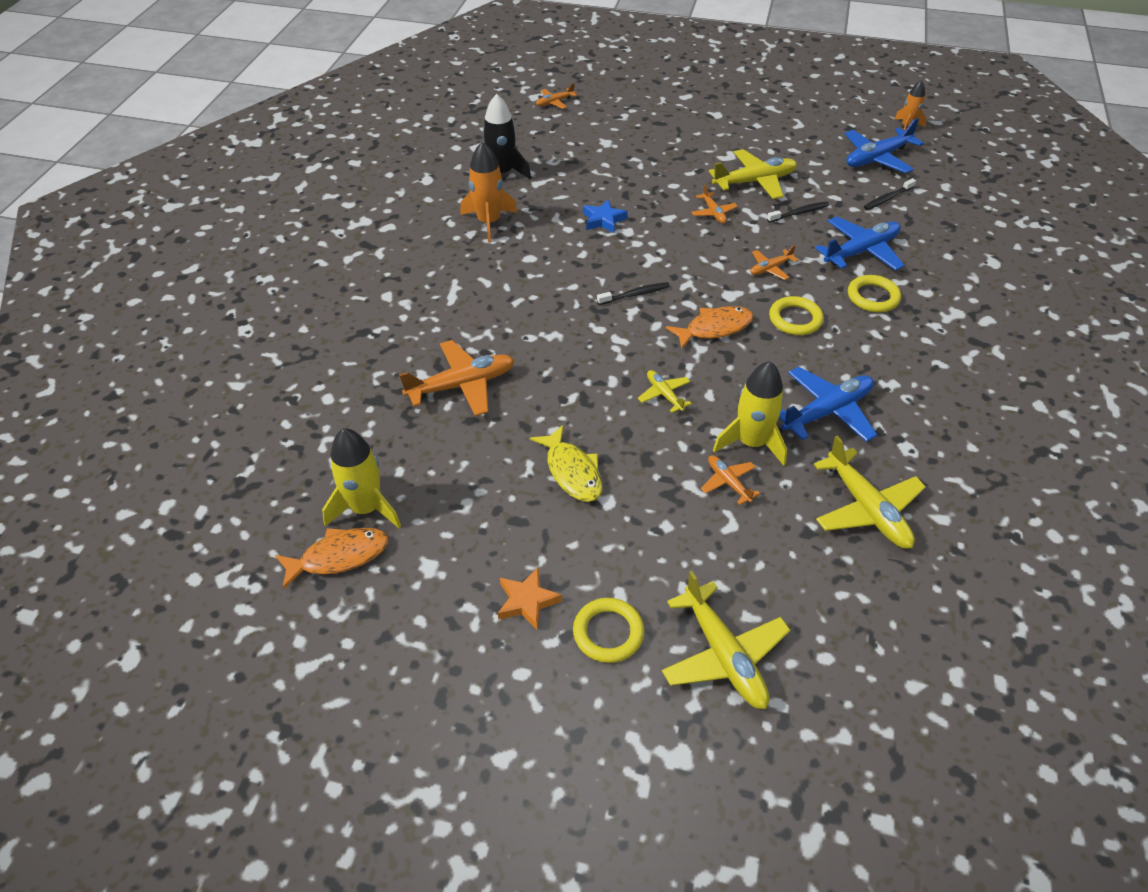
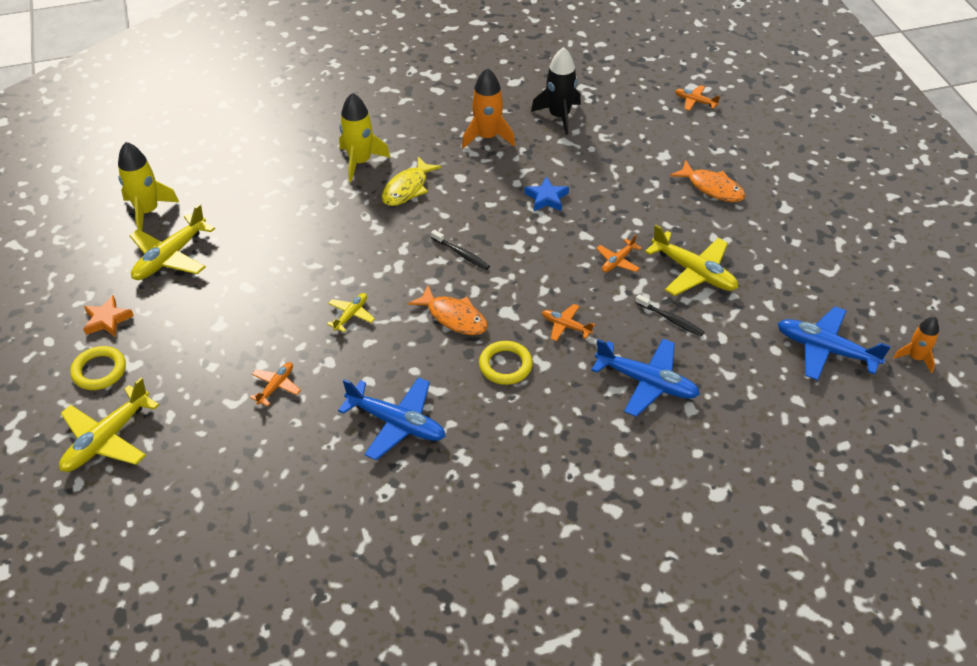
camera: 60 degrees right, 0 degrees up
(339, 557) = (102, 218): orange fish -> orange fish (712, 188)
(462, 385) = (290, 204): orange plane -> none
(572, 471) = (237, 295): yellow fish -> yellow fish (407, 188)
(751, 443) = (328, 386): yellow rocket -> yellow rocket (360, 162)
(867, 509) = (295, 483): yellow plane -> yellow plane (170, 257)
(873, 297) = (580, 411): yellow ring -> none
(887, 198) = (757, 378): black toothbrush -> none

